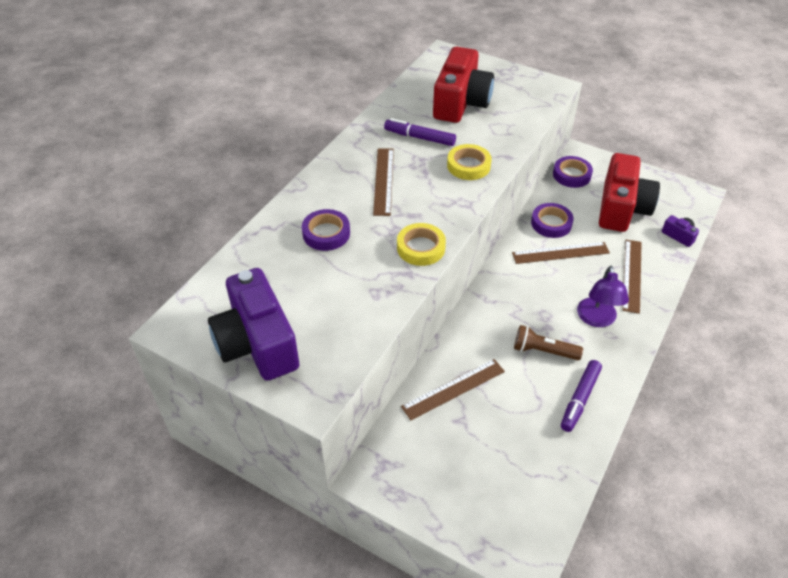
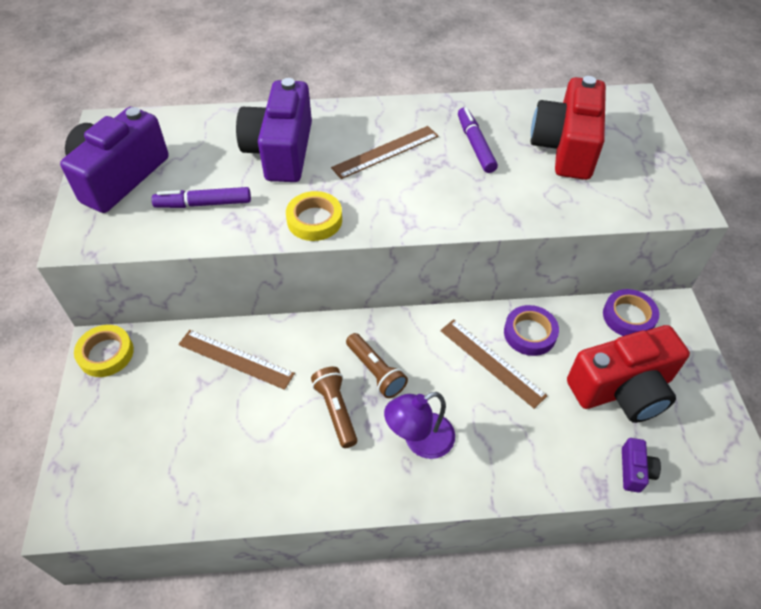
camera: 55 degrees right, 5 degrees up
(326, 233) = (281, 151): purple tape -> purple camera
(461, 102) = (565, 147): red camera -> red camera turned 120 degrees clockwise
(468, 166) = (469, 198): yellow tape -> yellow tape (106, 354)
(525, 314) = (375, 371): none -> brown flashlight
(579, 399) = (293, 473): purple marker -> purple marker (203, 204)
(632, 275) = (519, 446): brown ruler -> none

